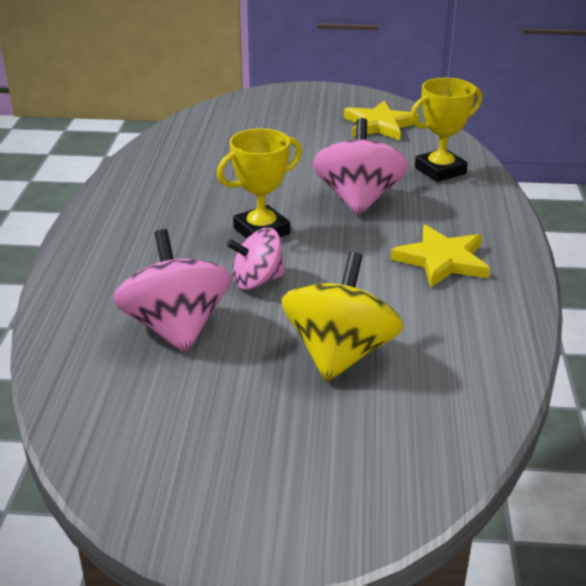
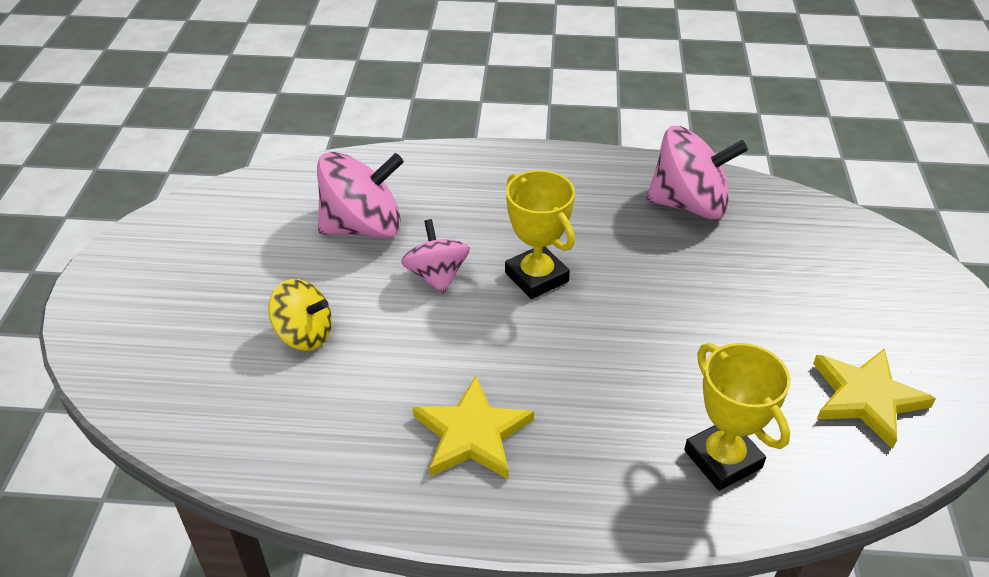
camera: 90 degrees right, 10 degrees up
(340, 354) = (304, 334): yellow spinning top -> yellow spinning top, size x0.62
(358, 199) = (620, 362): pink spinning top -> pink spinning top (689, 204)

